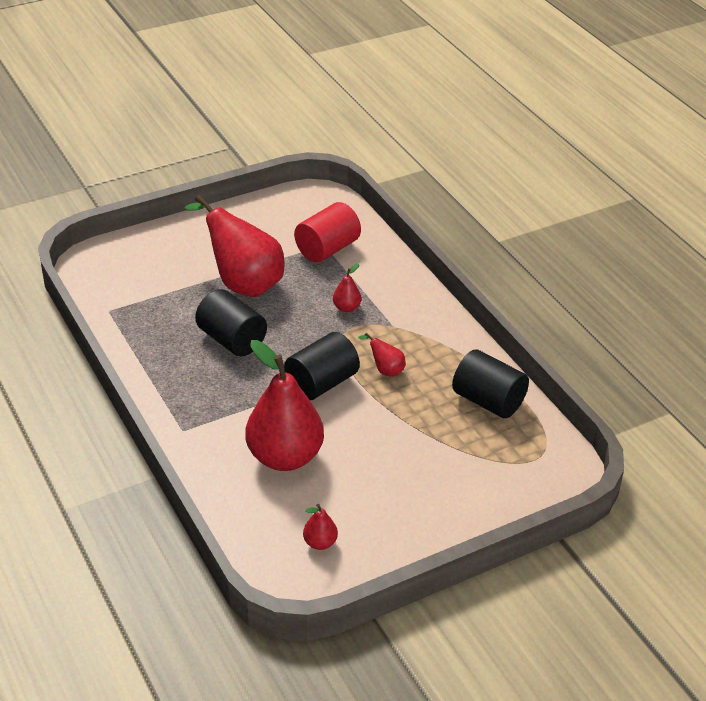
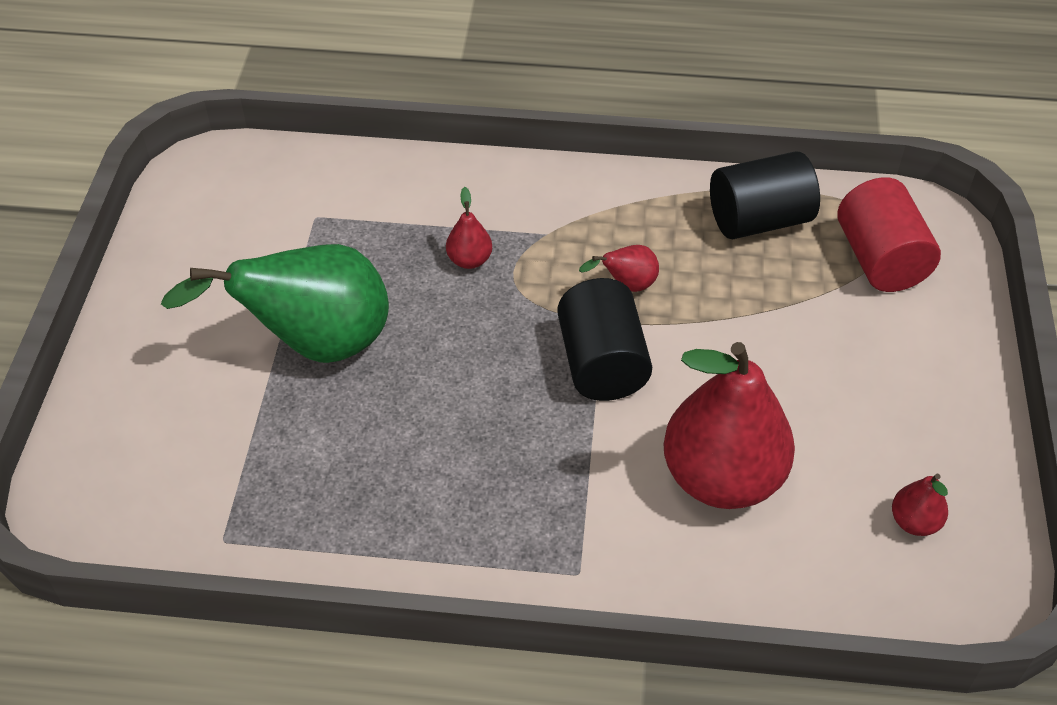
camera: 55 degrees left, 10 degrees up
(232, 340) = (428, 418): black cylinder -> none
(243, 284) = (315, 344): red pear -> green pear
(327, 249) = (328, 217): red cylinder -> red cylinder (880, 259)

